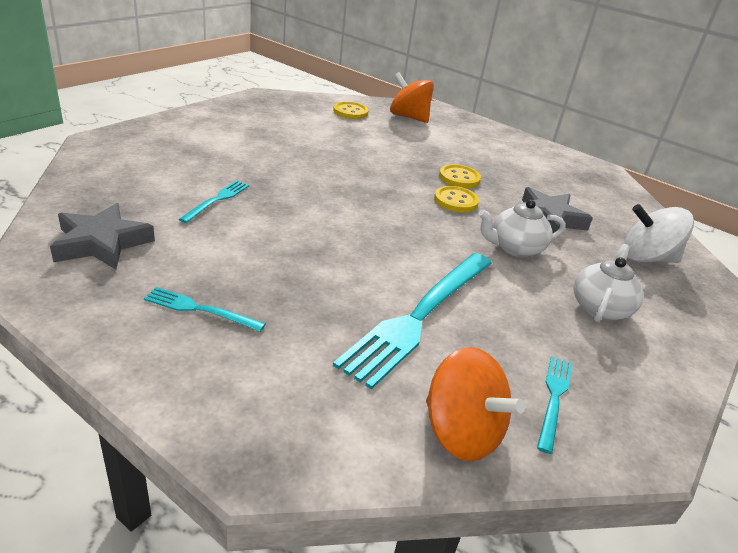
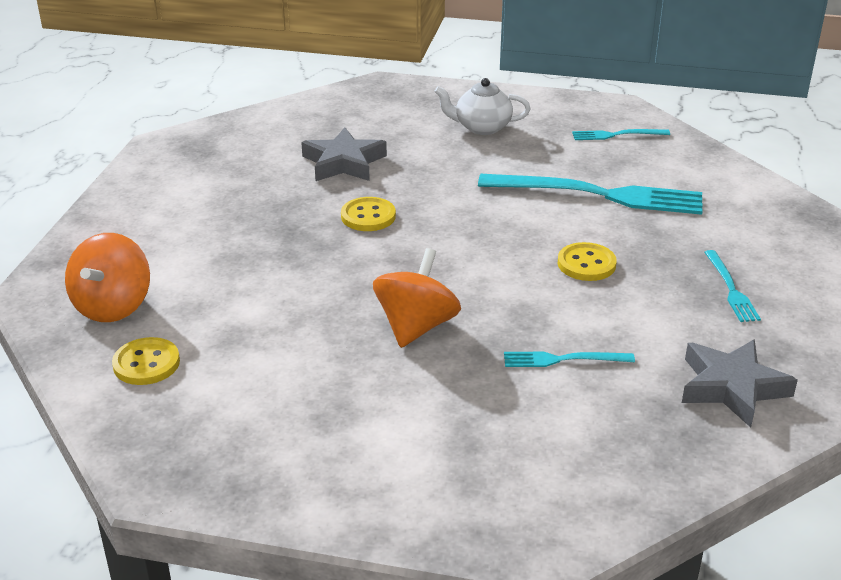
camera: 110 degrees left, 0 degrees up
(459, 178) = (302, 225): yellow button -> yellow button (586, 264)
(461, 432) = (691, 159): orange spinning top -> orange spinning top (416, 327)
(515, 248) = (431, 171): white teapot -> none
(647, 258) = (368, 113): white spinning top -> none

